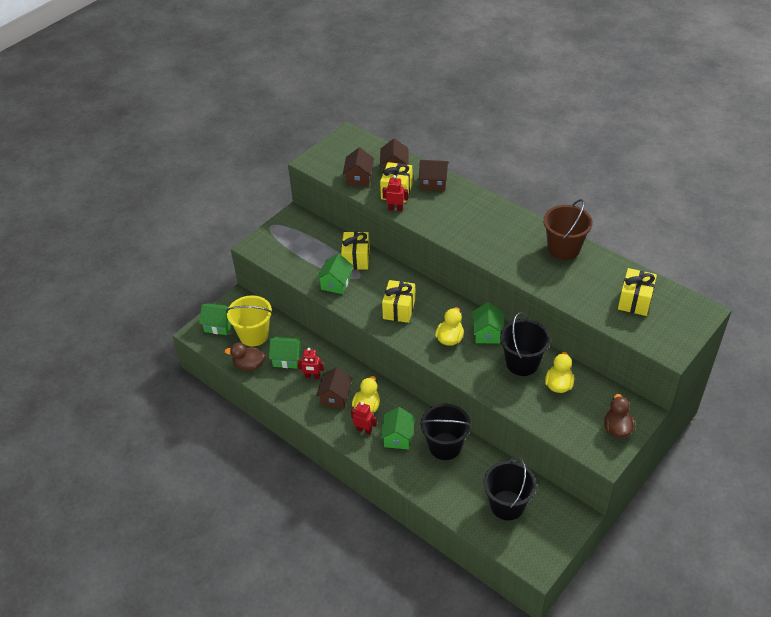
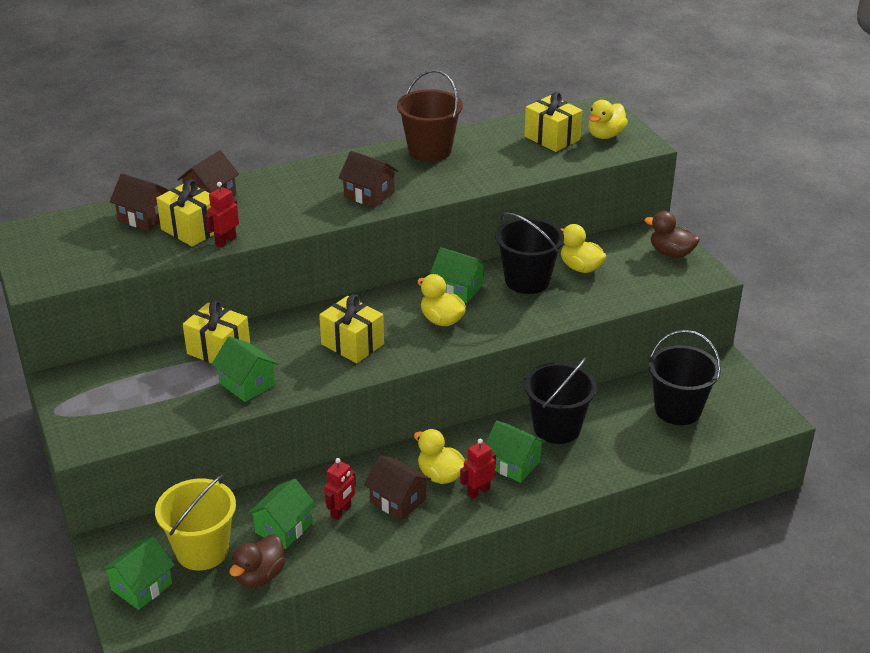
camera: 65 degrees left, 10 degrees down
(359, 178) = (126, 251): brown house -> brown house (369, 194)
(665, 327) = (605, 135): none -> yellow duck

